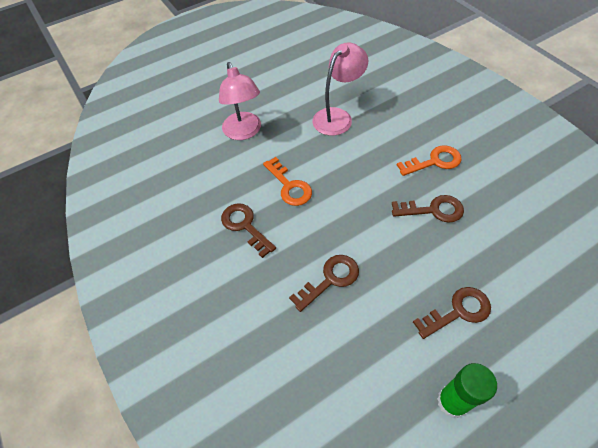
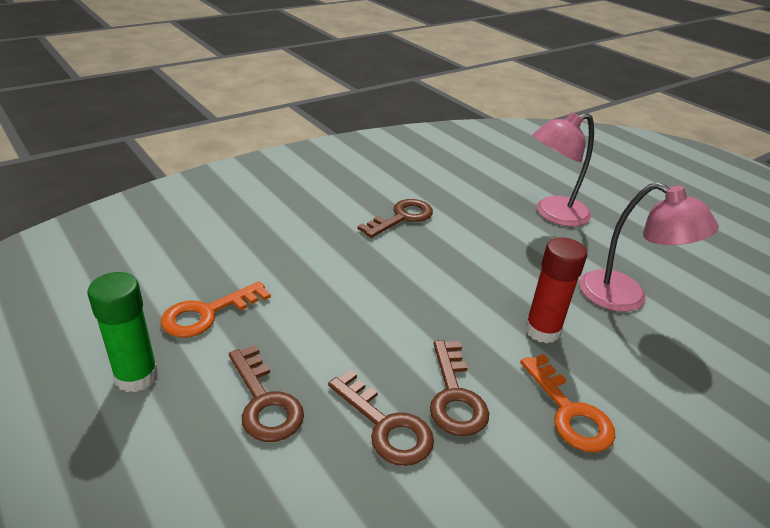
camera: 80 degrees right, 20 degrees down
(289, 186) = (470, 250): orange key -> orange key (207, 314)
(330, 279) = (326, 279): brown key -> brown key (386, 426)
(372, 161) = (542, 330): none -> red glue stick

